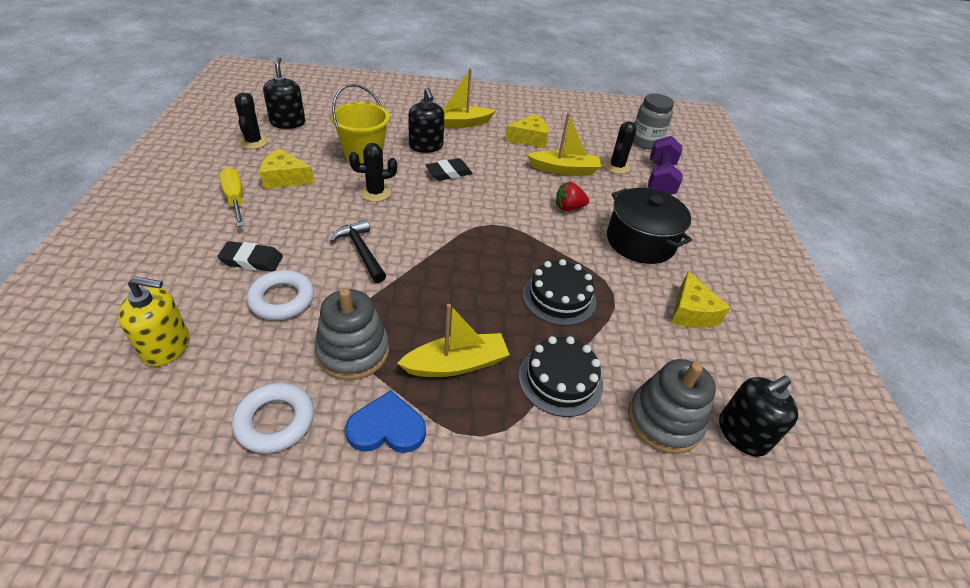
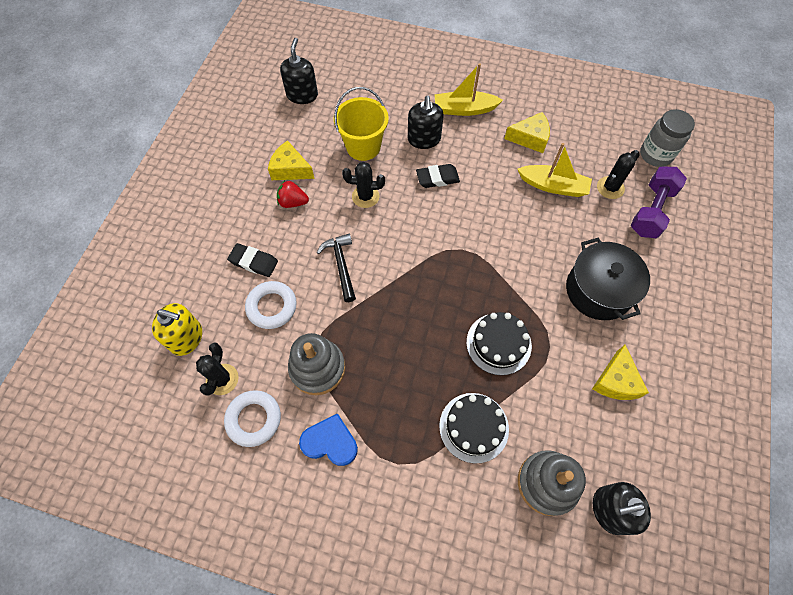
camera: 20 degrees right, 20 degrees up
(235, 199) = (247, 190): yellow screwdriver -> none
(253, 142) = (269, 119): black cactus -> black cactus (222, 379)
(456, 364) = (394, 395): yellow boat -> none
(568, 208) = (541, 238): red strawberry -> red strawberry (293, 202)

